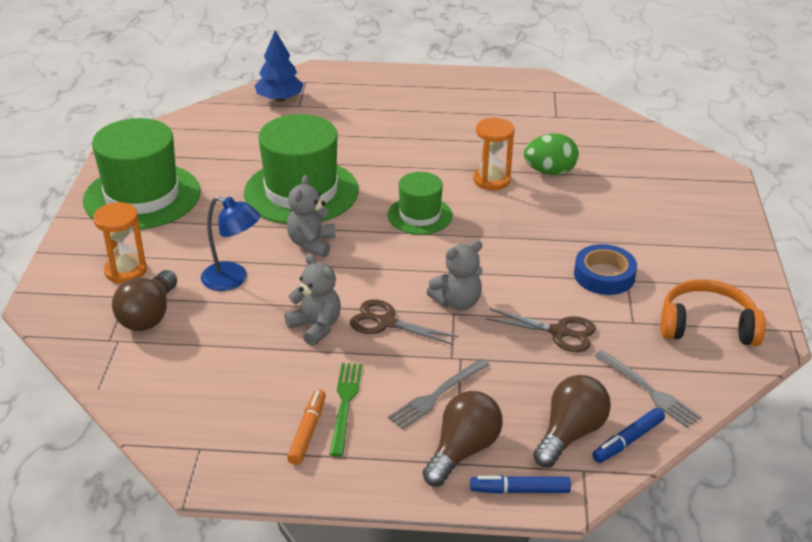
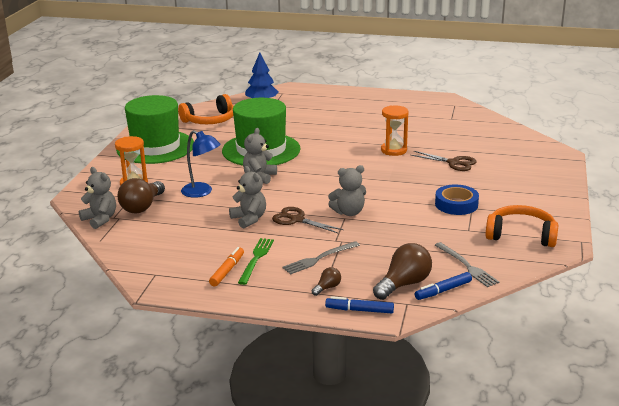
camera: 10 degrees right, 10 degrees down
(89, 346) = (100, 219): none -> grey teddy bear
(212, 139) = (210, 120): none -> orange headphones
(420, 215) = (337, 166): green hat -> none
(462, 451) = (327, 288): brown light bulb -> brown light bulb, size x0.50
(549, 172) = (436, 148): green egg -> none
(559, 332) = (414, 232): brown scissors -> brown scissors (453, 163)

